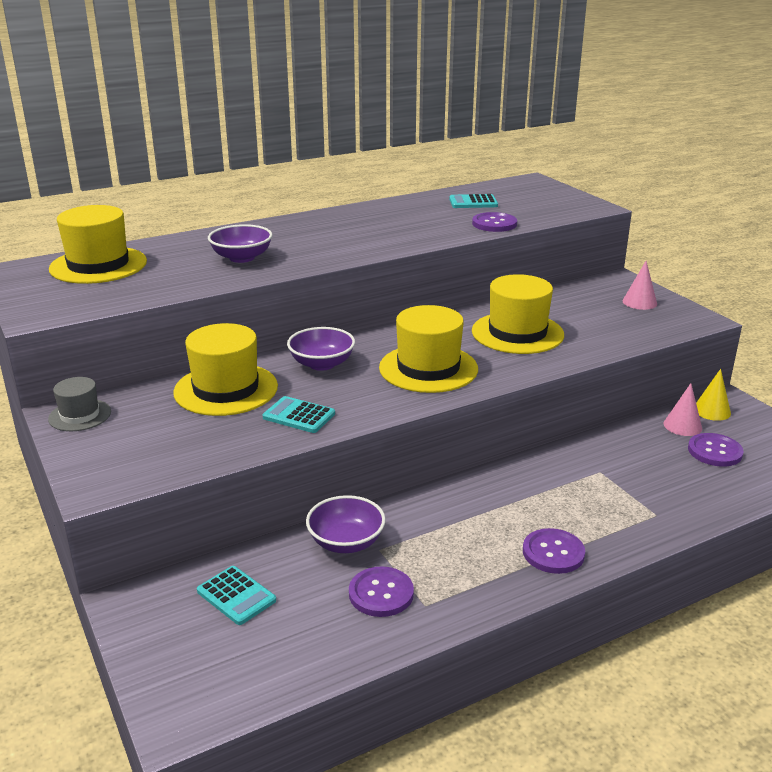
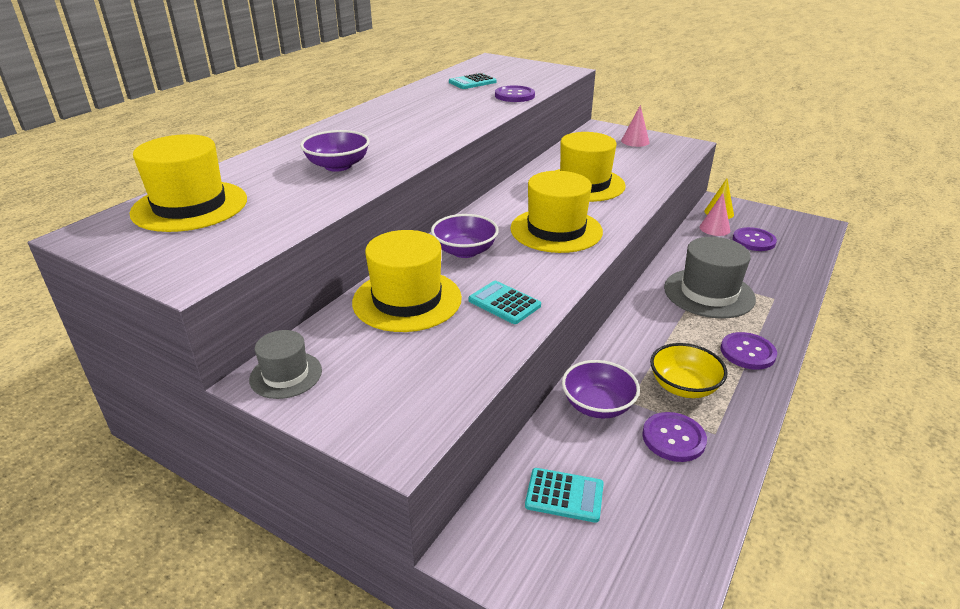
camera: 30 degrees left, 5 degrees up
(299, 415) = (504, 303): turquoise calculator -> turquoise calculator turned 45 degrees clockwise
(446, 557) = (683, 386): none -> yellow bowl
(586, 486) = (709, 293): none -> grey hat

